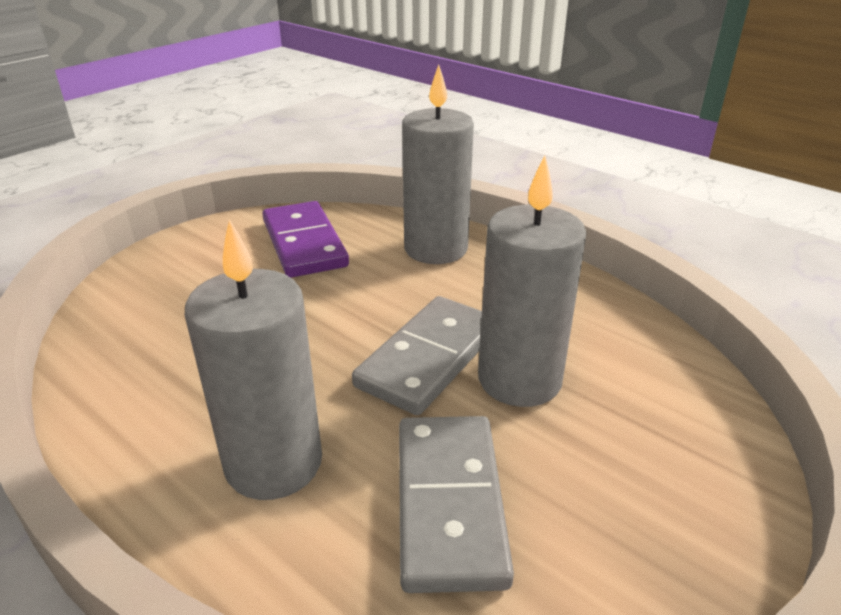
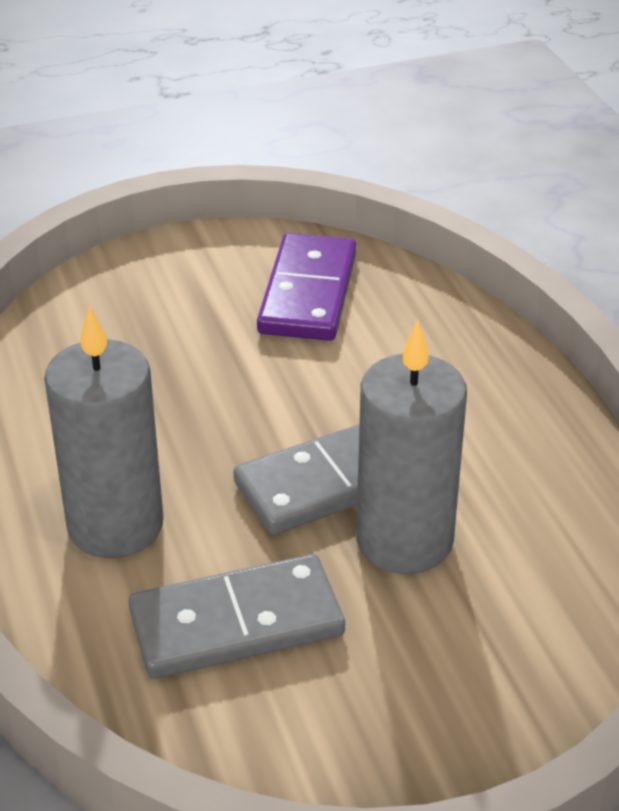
camera: 30 degrees right, 5 degrees up
(435, 249) = (452, 351): grey candle -> none
(450, 503) = (236, 623): grey domino -> grey domino turned 45 degrees clockwise

